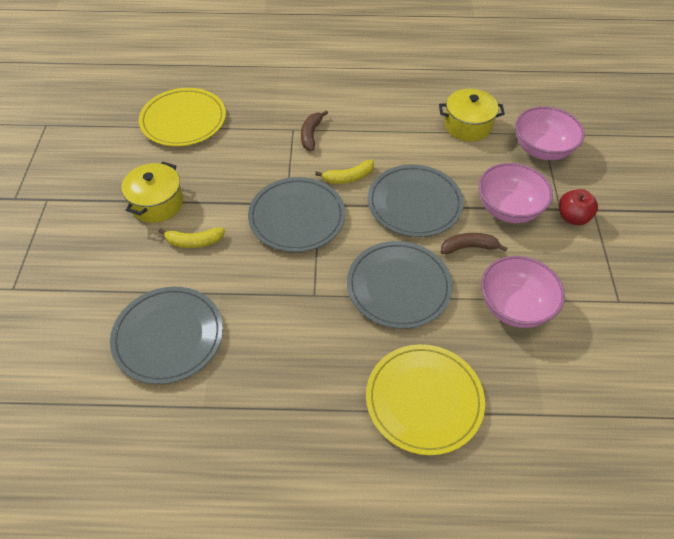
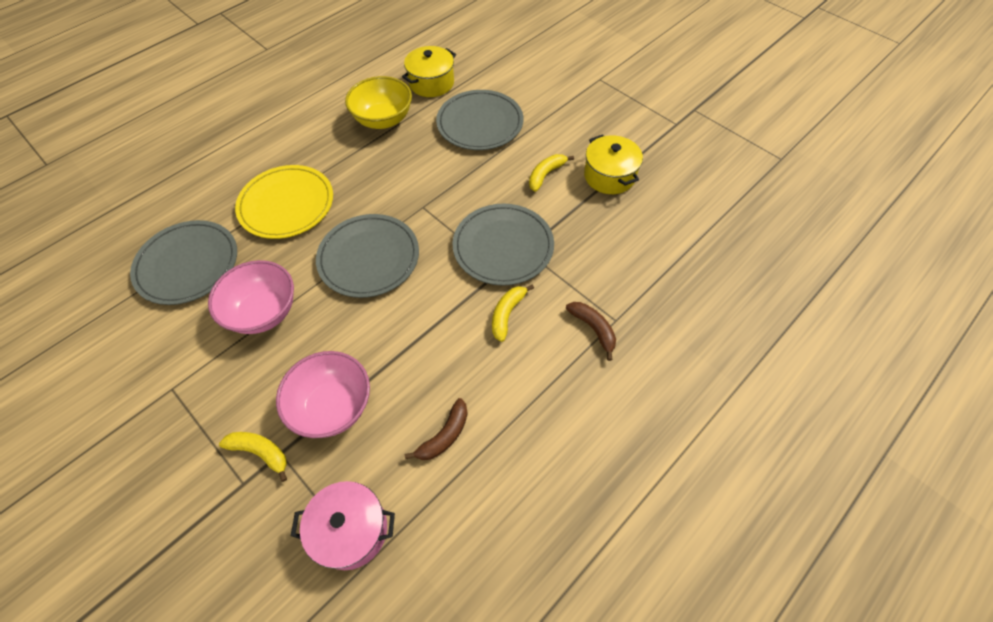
camera: 135 degrees right, 5 degrees up
(183, 120) = (707, 247): yellow plate -> none
(240, 427) = (383, 120): none -> yellow bowl
(414, 203) = (425, 338): grey plate -> grey plate (187, 264)
(467, 126) = (462, 489): yellow pot -> yellow pot (431, 83)
(469, 247) = (340, 334): brown banana -> brown banana (444, 435)
(542, 150) = (351, 530): pink bowl -> pink pot
(572, 217) = (260, 452): red apple -> yellow banana

